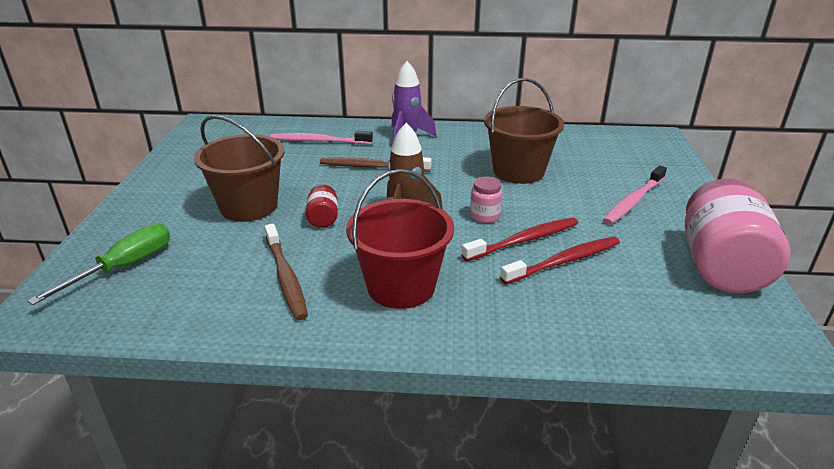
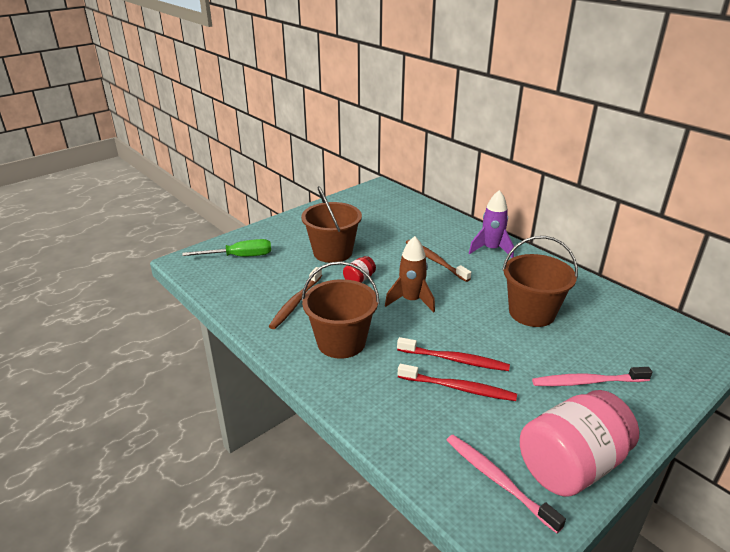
camera: 45 degrees right, 0 degrees up
(318, 141) = (428, 227): pink toothbrush -> pink toothbrush (497, 480)
(401, 286) = (341, 342): red bucket -> brown bucket
(485, 216) = (455, 330): pink jar -> none

